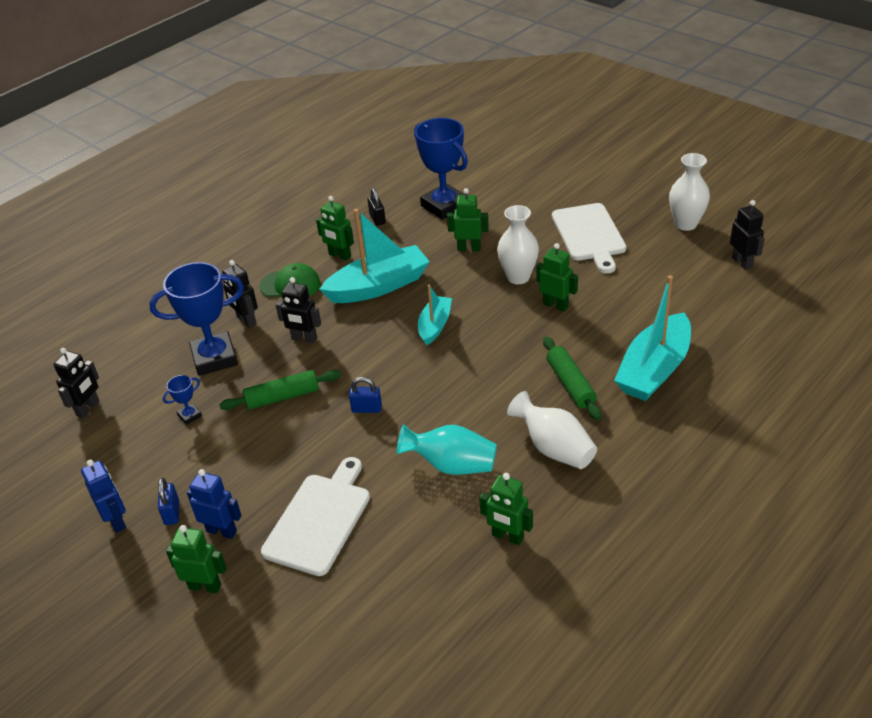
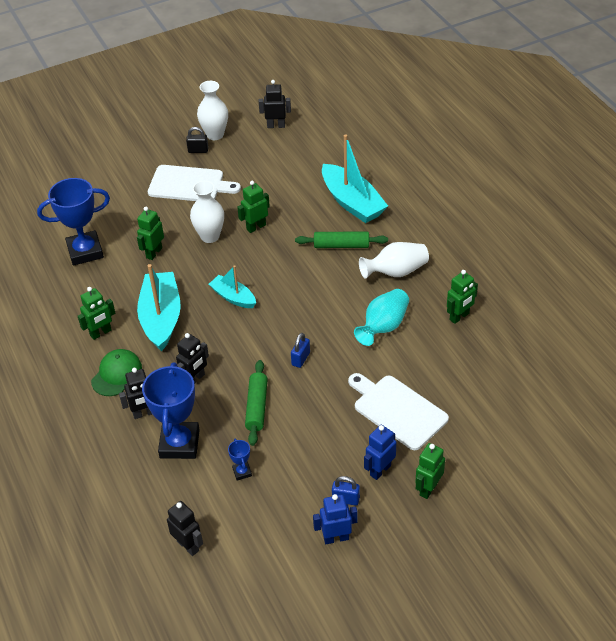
camera: 70 degrees left, 5 degrees up
(377, 219) = (68, 297): black padlock -> black padlock (198, 150)

